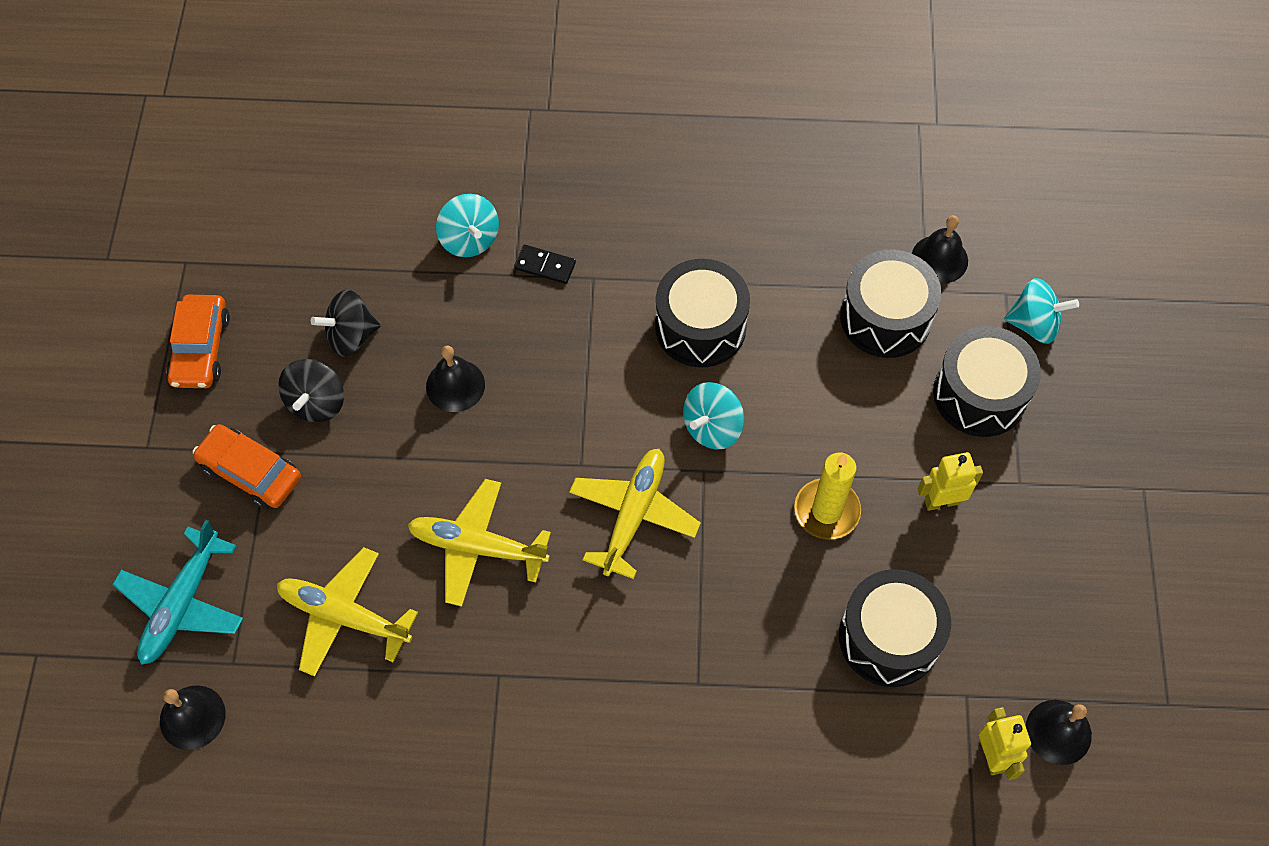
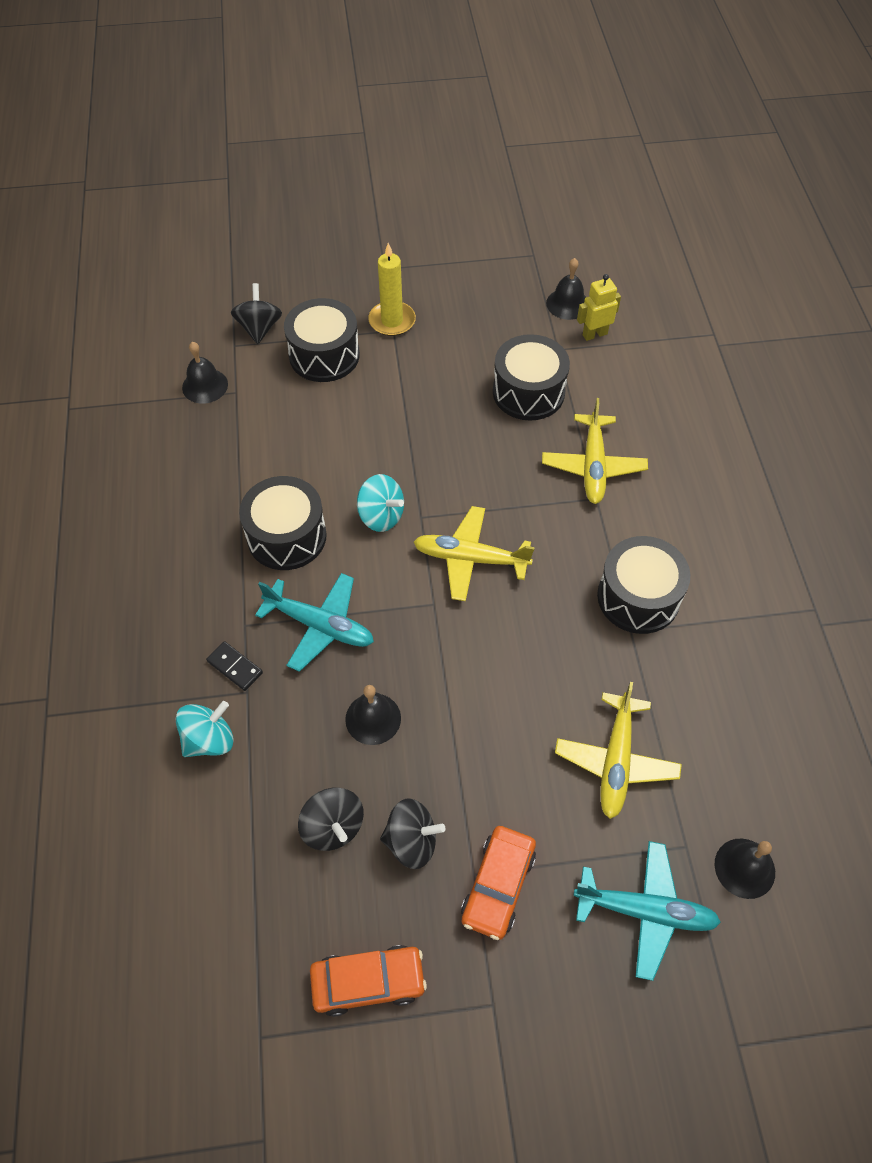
camera: 100 degrees left, 5 degrees down
(477, 547) = (526, 668): yellow plane -> yellow plane (593, 466)
(545, 266) = (235, 667): black domino -> black domino turned 60 degrees counterclockwise
(576, 348) = (320, 626): none -> turquoise plane
(826, 511) = (438, 436): yellow candle -> yellow candle (392, 321)
(885, 317) = (263, 415): black drum -> black drum (638, 597)
(941, 501) = (416, 371): yellow robot -> none
(1034, 324) = (259, 328): turquoise spinning top -> black spinning top

